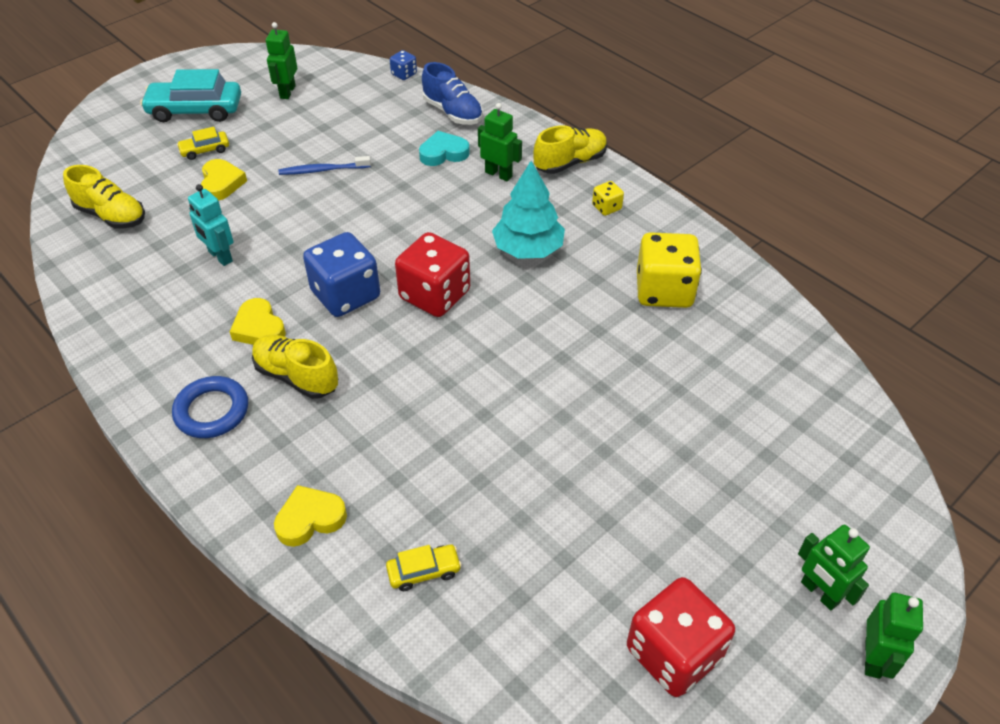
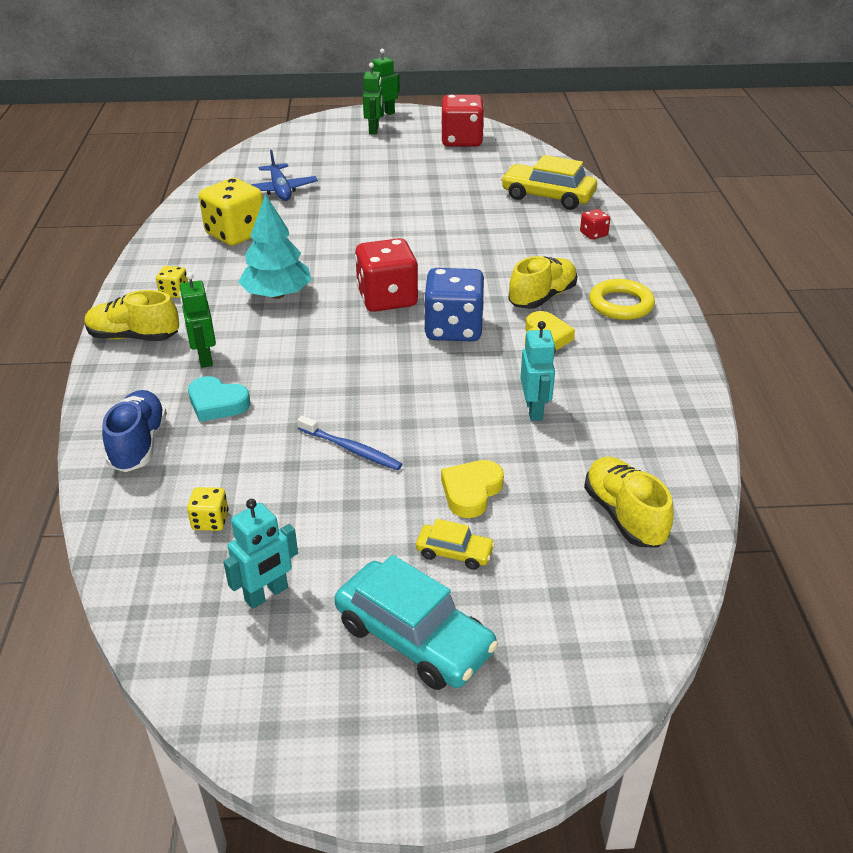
camera: 140 degrees left, 10 degrees down
(212, 411) = (621, 304): blue ring -> yellow ring
(287, 92) = (266, 594): green robot -> turquoise robot
(297, 376) = (542, 297): yellow shoe -> yellow shoe turned 120 degrees counterclockwise
(310, 519) = (593, 234): yellow heart -> red dice
(357, 102) = (210, 521): none -> yellow dice
(404, 74) = (102, 533): blue dice -> none
(424, 571) = (548, 196): yellow car -> yellow car, size x2.00
(726, 377) = (280, 190): none -> blue plane

